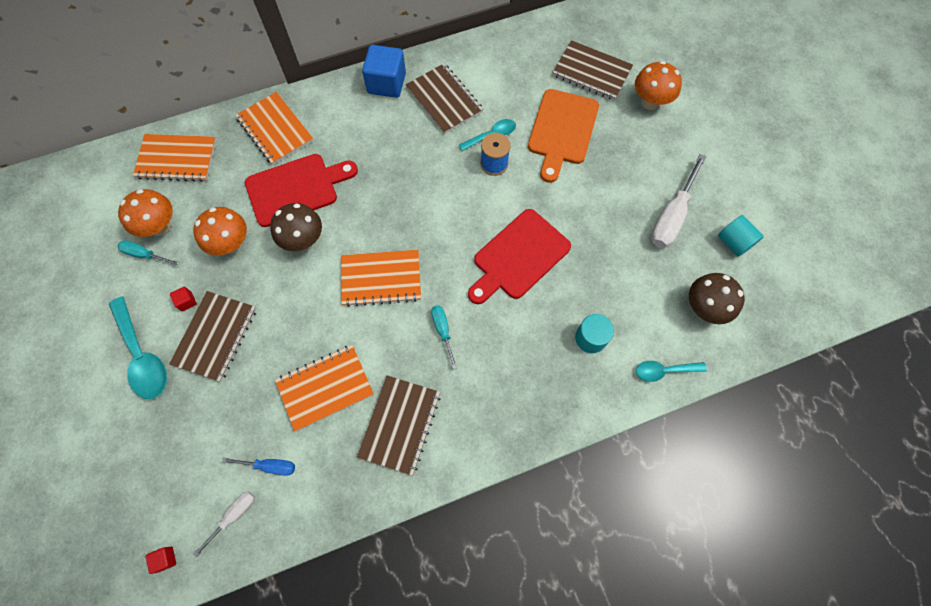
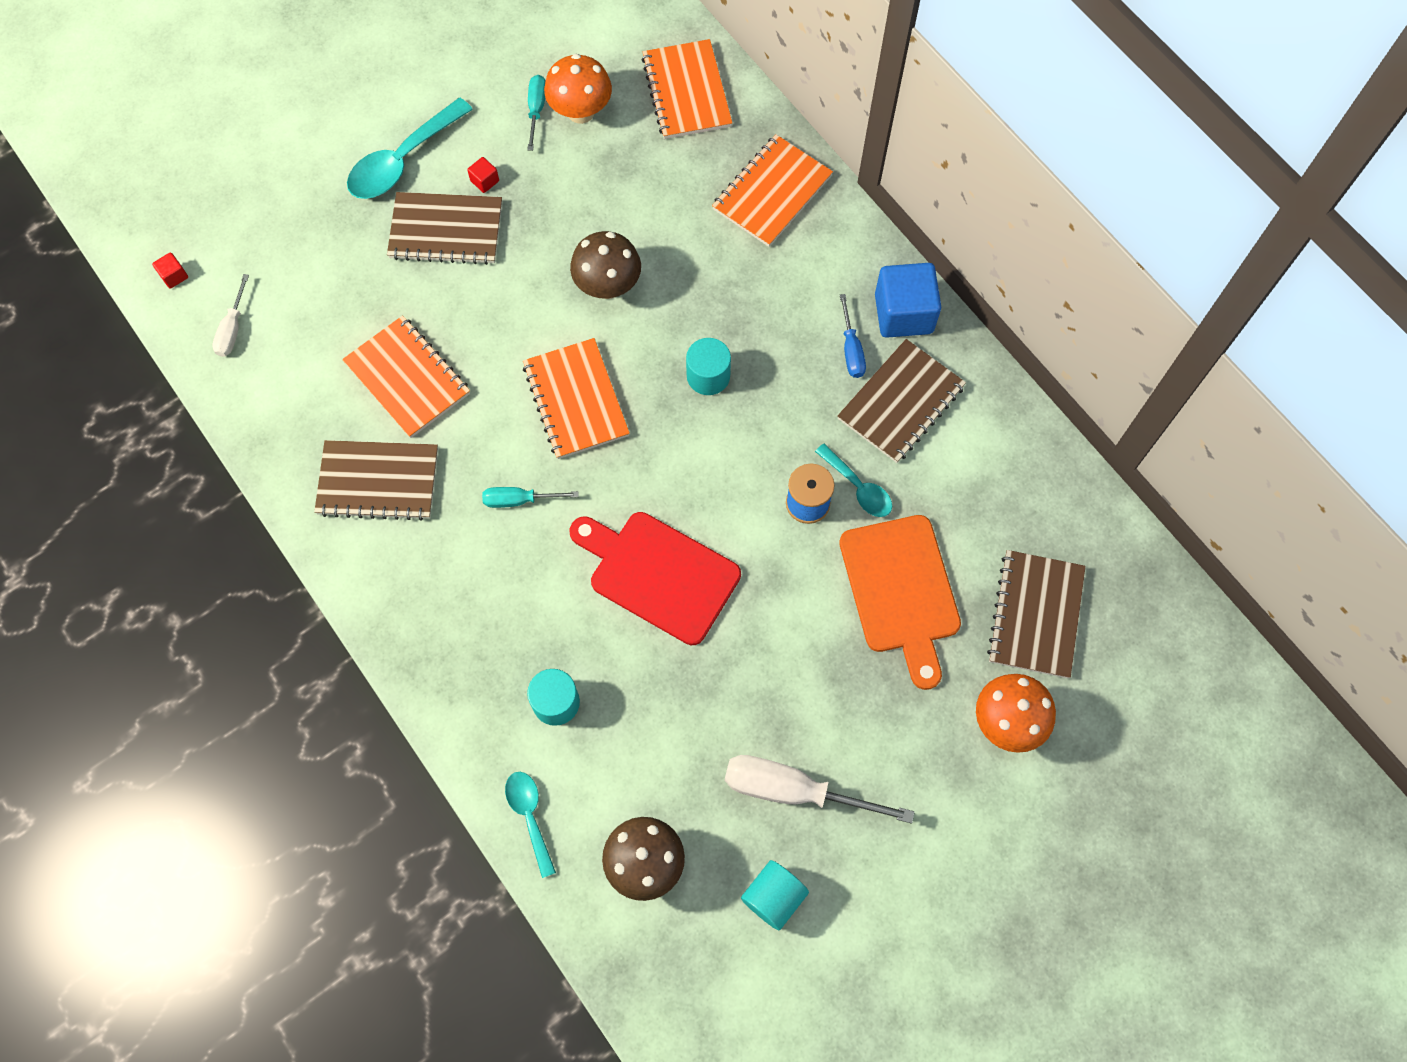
camera: 75 degrees right, 0 degrees up
(231, 244) = (578, 202): orange mushroom -> none
(234, 516) = (232, 329): white screwdriver -> white screwdriver turned 75 degrees clockwise
(270, 466) = (297, 347): blue screwdriver -> blue screwdriver (851, 350)
(296, 188) = (685, 251): red cutting board -> none
(391, 196) = (708, 376): none -> turquoise cylinder
(443, 331) = (519, 500): turquoise screwdriver -> turquoise screwdriver turned 150 degrees counterclockwise
(562, 131) = (901, 591): orange cutting board -> orange cutting board turned 105 degrees counterclockwise

